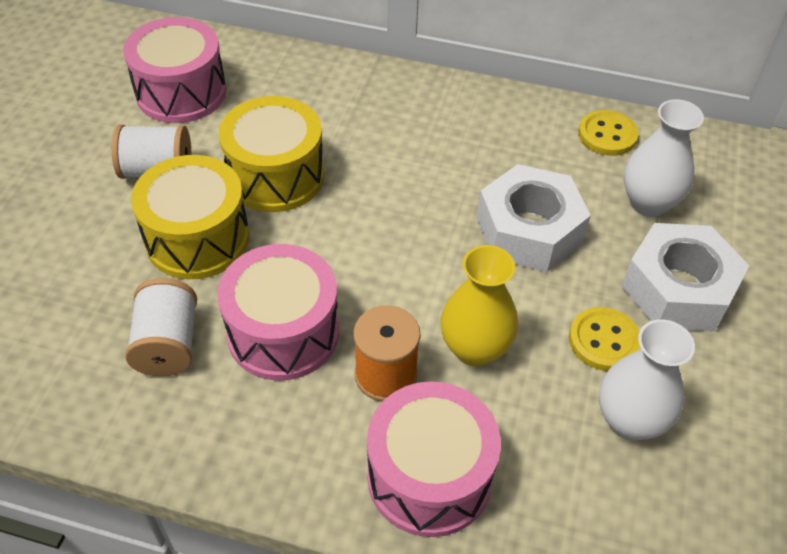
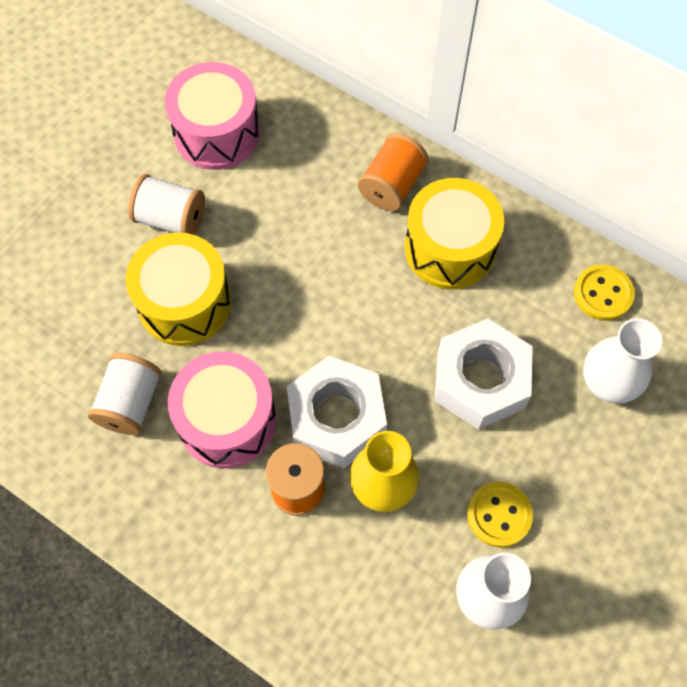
camera: 20 degrees right, 15 degrees up
(275, 176) = (272, 254): yellow drum -> yellow drum (449, 248)
(372, 96) = (392, 185): none -> orange spool
(429, 476) = (299, 593): pink drum -> none
(678, 289) = (591, 484): white nut -> white nut (336, 418)

